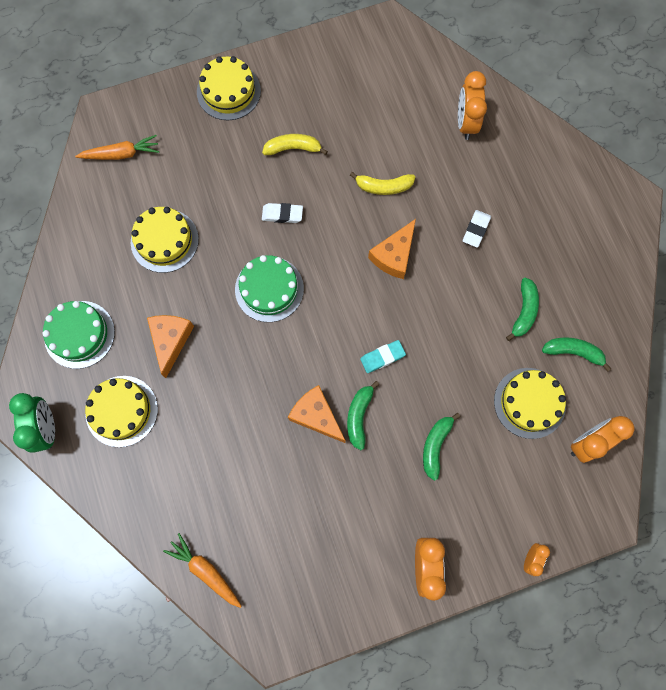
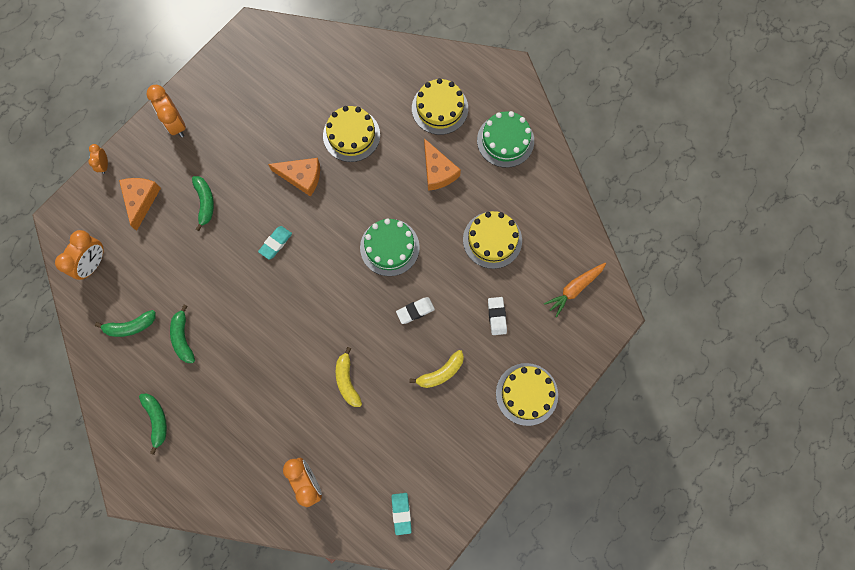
camera: 150 degrees right, 0 degrees up
(47, 428) = (482, 71): green clock -> none
(205, 570) = (320, 47): orange carrot -> none
(359, 416) = (271, 193): green banana -> green banana (157, 420)
(383, 187) = (347, 381): yellow banana -> yellow banana turned 75 degrees counterclockwise
(394, 255) = (308, 327): orange cheese -> orange cheese (141, 200)
(397, 58) = (401, 513): none -> turquoise eraser
(476, 230) = (252, 385): white eraser -> white eraser (497, 316)
(529, 403) = (149, 269): yellow cake -> yellow cake (351, 135)

